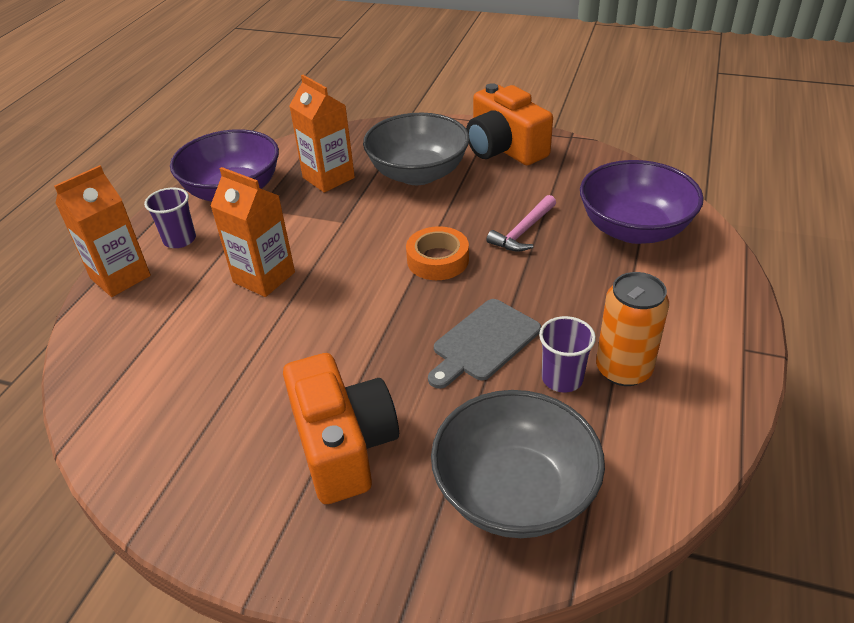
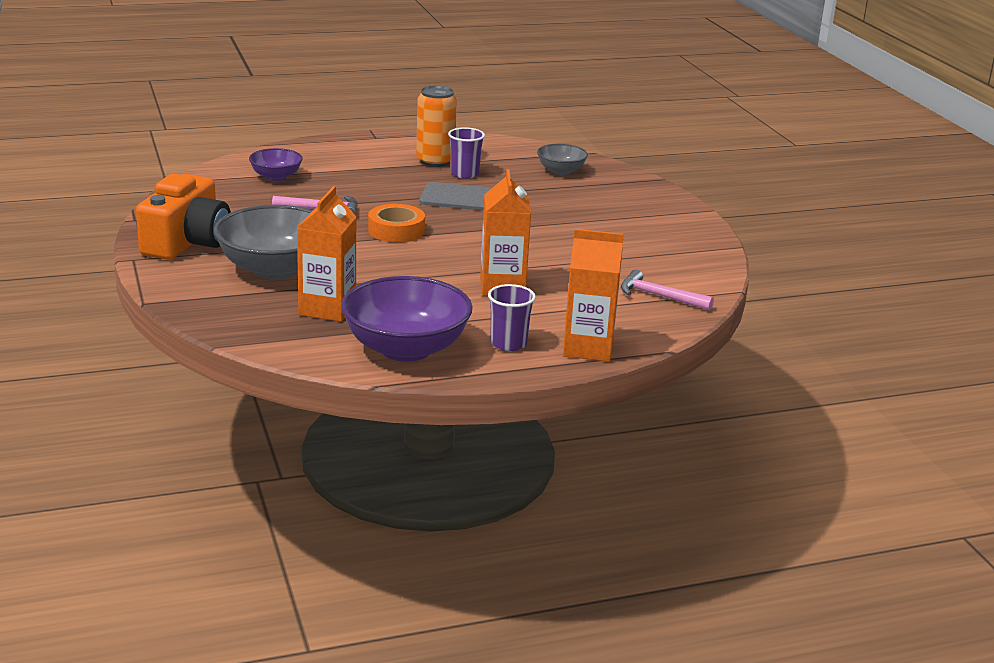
camera: 130 degrees left, 15 degrees down
(129, 374) = (659, 296): none -> pink hammer
(343, 445) = (599, 214): orange camera -> none
(514, 492) = (561, 171): grey bowl -> grey bowl, size x0.52
(634, 229) = (276, 177): purple bowl -> purple bowl, size x0.52

